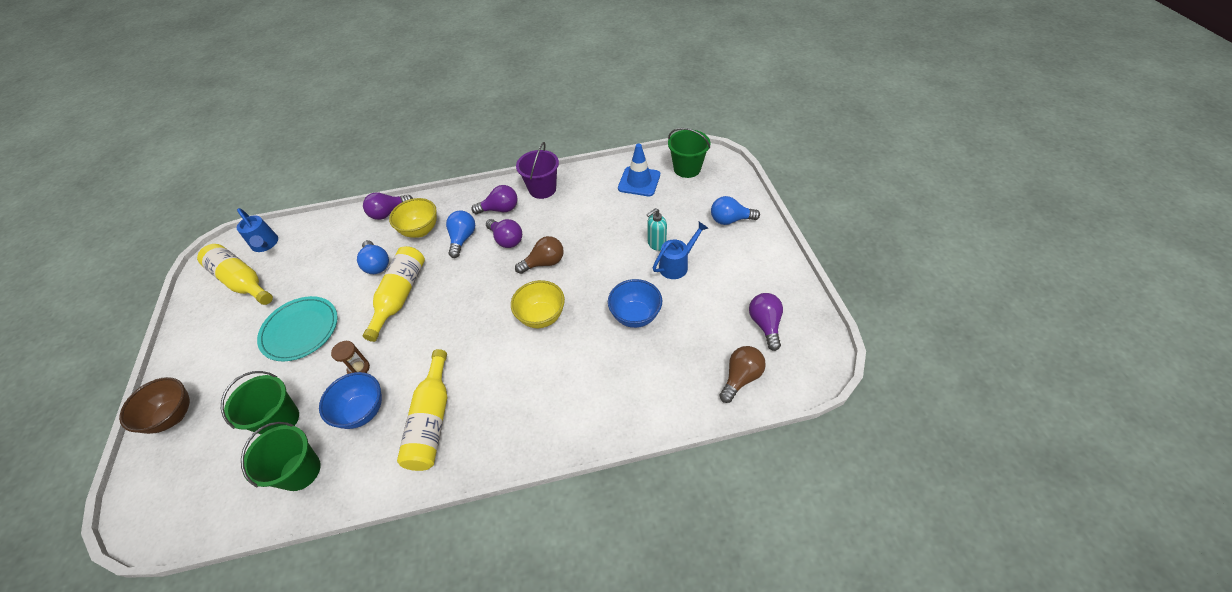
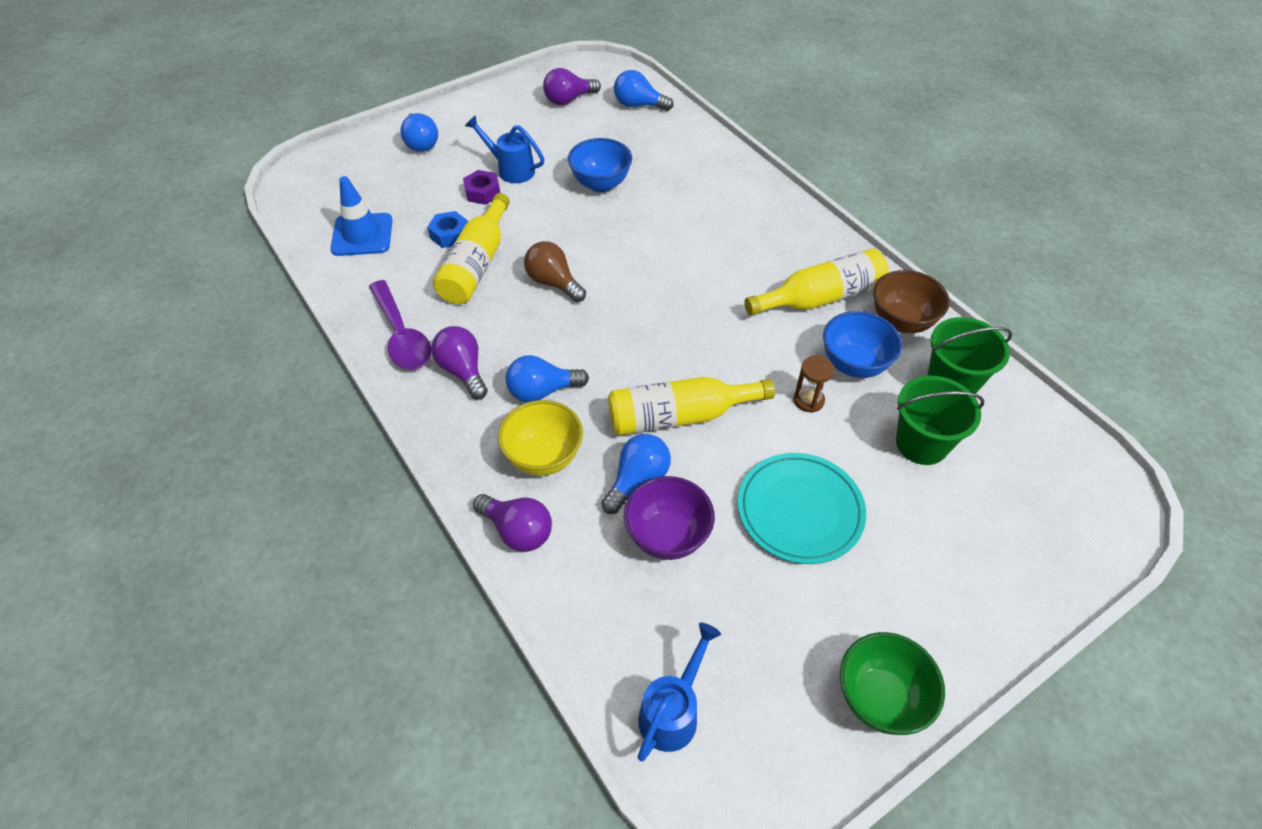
camera: 115 degrees left, 0 degrees up
(173, 416) = (1011, 583): brown bowl -> brown bowl (901, 322)
(195, 321) = (879, 698): none -> green bowl
(242, 281) = (768, 685): yellow bottle -> yellow bottle (476, 264)
(338, 267) = (667, 536): none -> purple bowl
(506, 240) = (526, 338): purple light bulb -> none
(541, 317) = (639, 257): yellow bowl -> none
(542, 189) = (402, 335): purple bucket -> purple spoon
(619, 220) = (450, 234): none -> blue nut
(656, 244) = (482, 192): turquoise soap dispenser -> purple nut
(687, 168) = (324, 196): green bucket -> none
(740, 378) = (638, 105): brown light bulb -> blue light bulb

